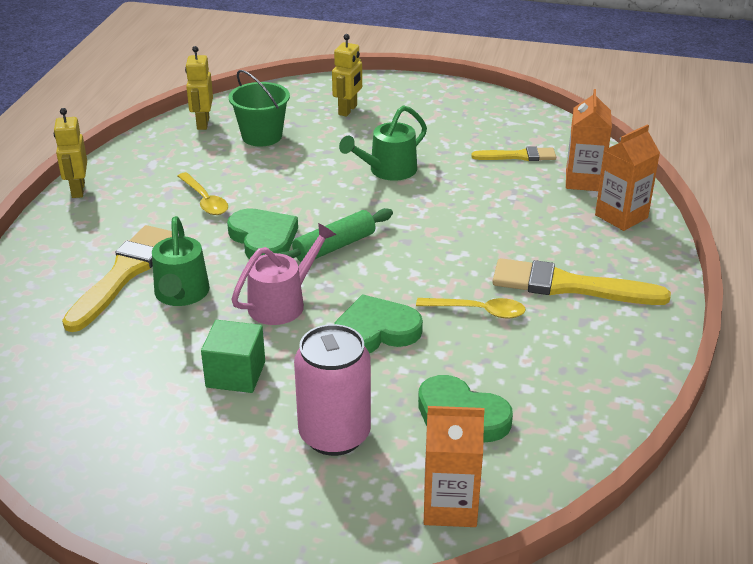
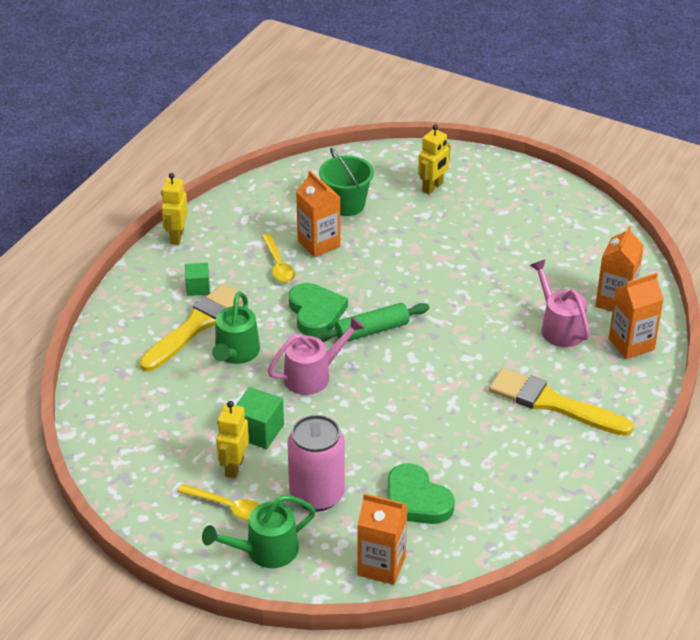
camera: 15 degrees right, 5 degrees up
(116, 235) = (198, 288): none -> green cube
(202, 123) = (298, 181): yellow robot -> yellow robot (234, 467)
(244, 174) = (319, 244): none -> orange carton
(375, 331) = (378, 415): green heart -> none
(387, 171) = (444, 261): green watering can -> green watering can (264, 551)
(478, 311) = (467, 413): yellow spoon -> yellow spoon (228, 507)
(518, 156) = (568, 265): yellow brush -> none
(538, 212) = (559, 327): none -> pink watering can

